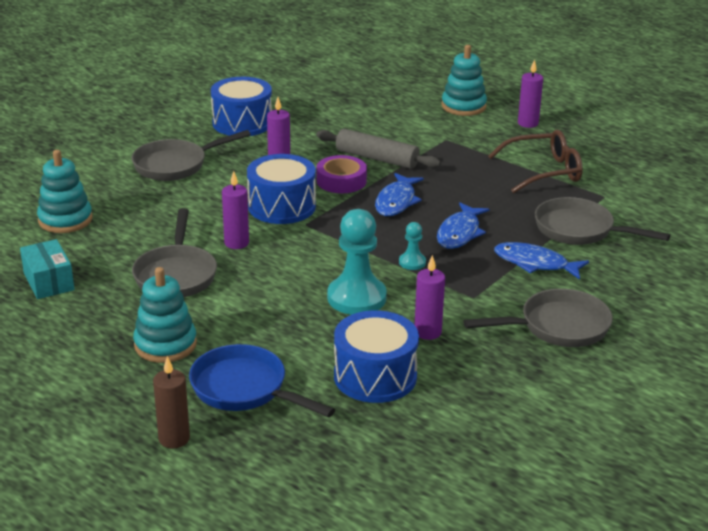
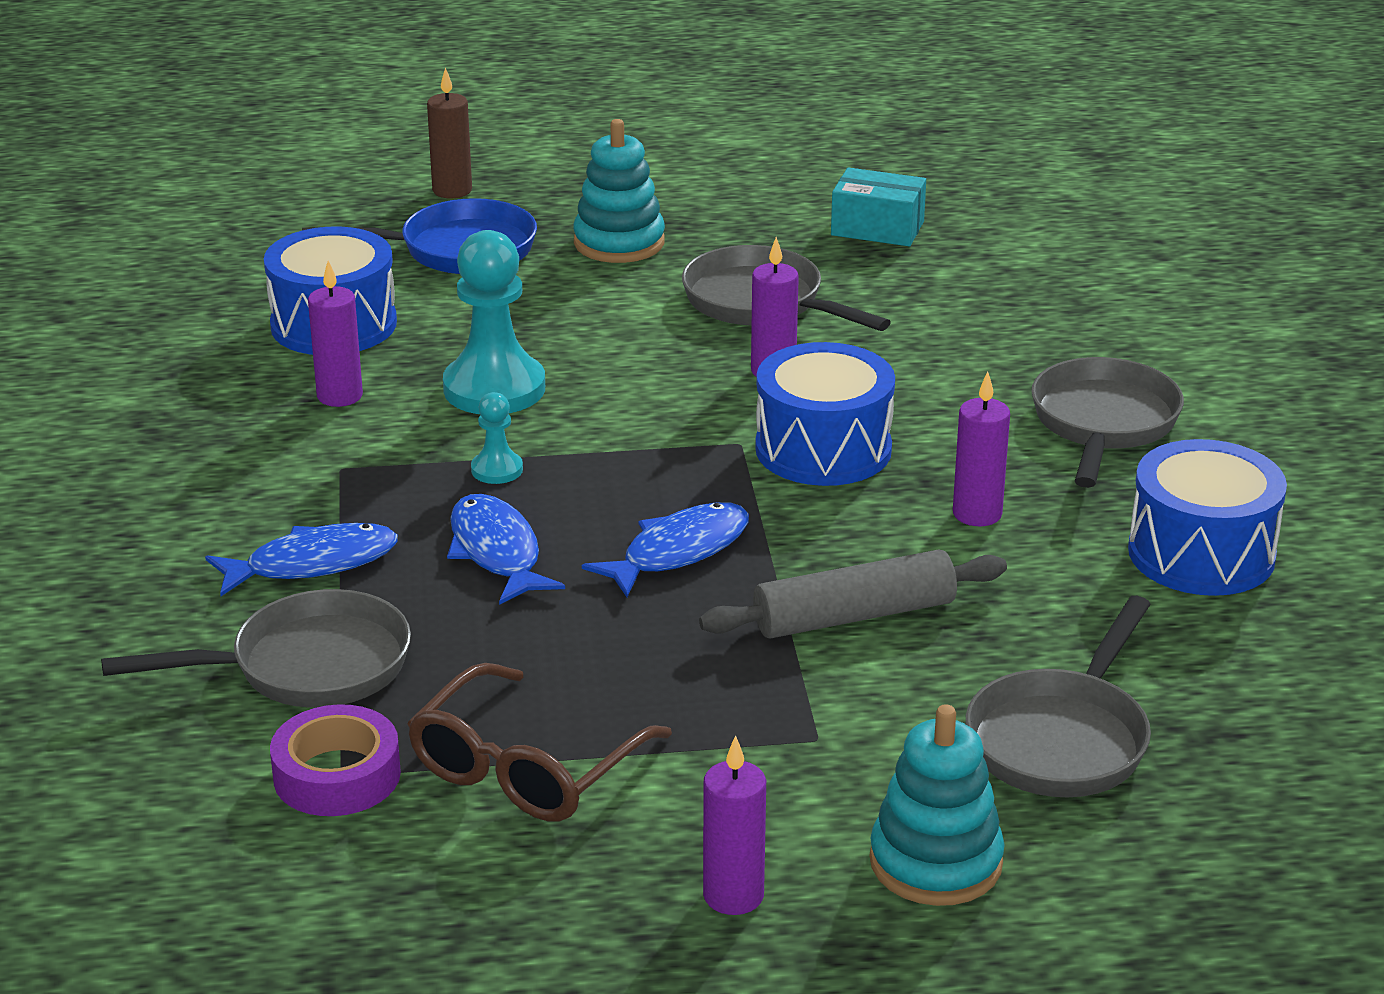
camera: 135 degrees right, 0 degrees up
(65, 220) = (1035, 287): turquoise stacking toy -> none
(341, 181) = (826, 539): purple tape -> purple tape (337, 775)
(396, 201) = (678, 552): blue fish -> blue fish turned 75 degrees clockwise
(557, 327) = (170, 487): grey pan -> grey pan (1062, 739)

